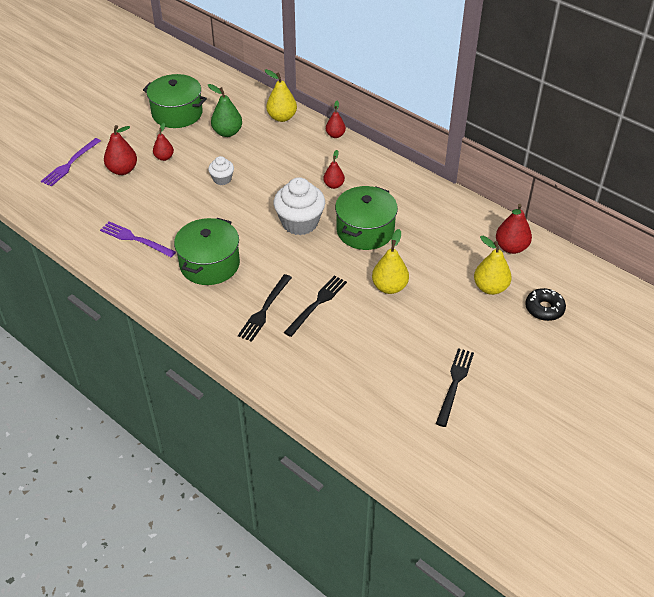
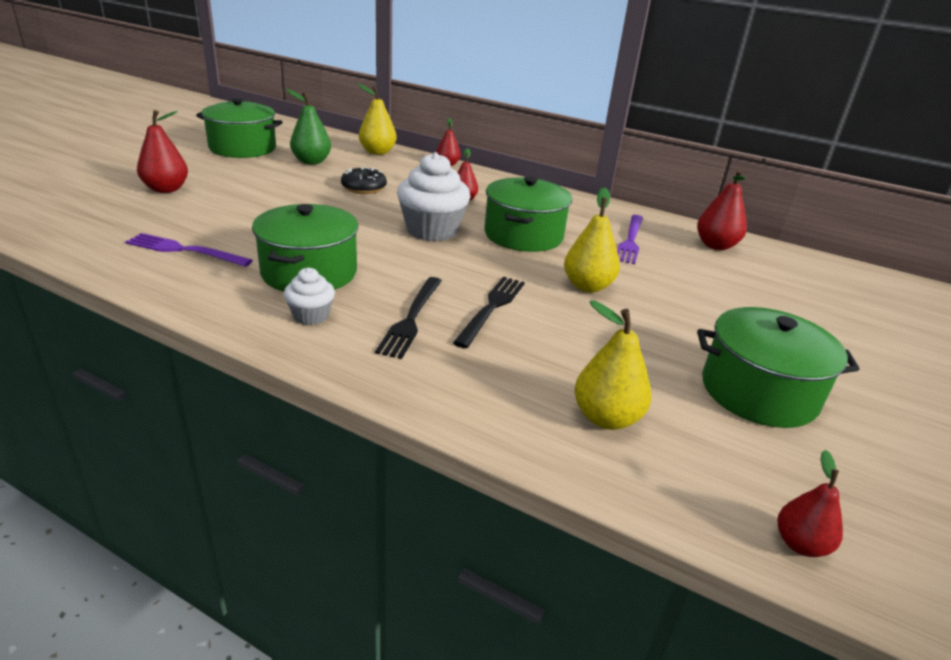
camera: 15 degrees left, 15 degrees down
(70, 163) = (86, 184): purple fork -> purple fork (630, 240)
(164, 157) = (227, 179): red pear -> red pear (800, 544)
(222, 179) = (312, 196): white cupcake -> white cupcake (311, 316)
(454, 384) = (758, 392): black fork -> green pot
(490, 288) = (721, 282): yellow pear -> yellow pear (606, 418)
(544, 309) = (806, 299): black donut -> black donut (364, 188)

